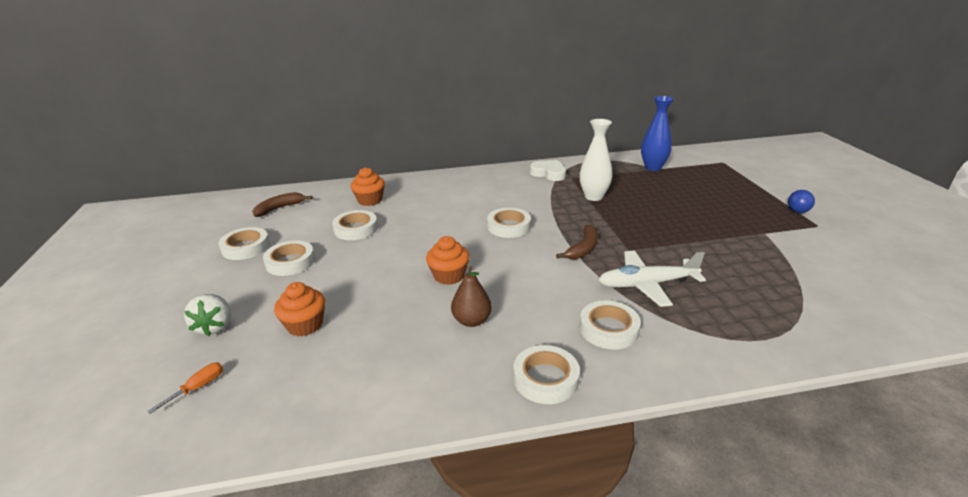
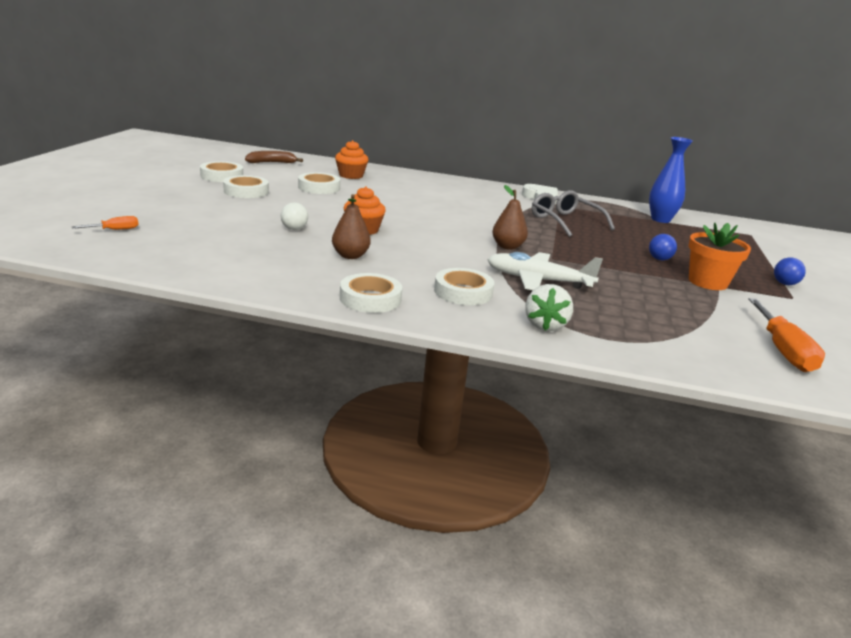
camera: 20 degrees right, 5 degrees down
(215, 327) = (156, 207): white strawberry -> white strawberry (545, 325)
(305, 325) = (219, 223): orange cupcake -> none
(386, 302) = (294, 229): none -> white ball
(509, 226) = (455, 218): white tape -> none
(583, 248) = (507, 247): brown banana -> brown pear
(593, 197) = (565, 222): white vase -> grey glasses
(698, 217) = (659, 259): none -> blue ball
(754, 231) = (707, 282): none -> orange flower pot
(875, 293) = (782, 350): none -> orange screwdriver

